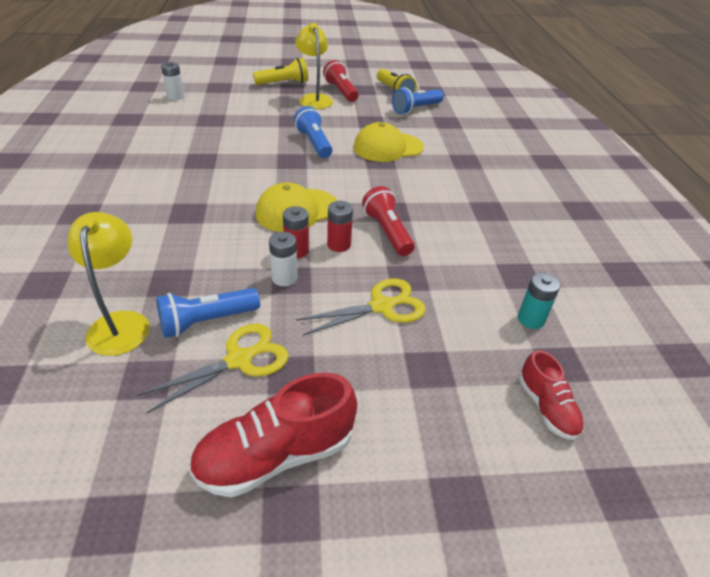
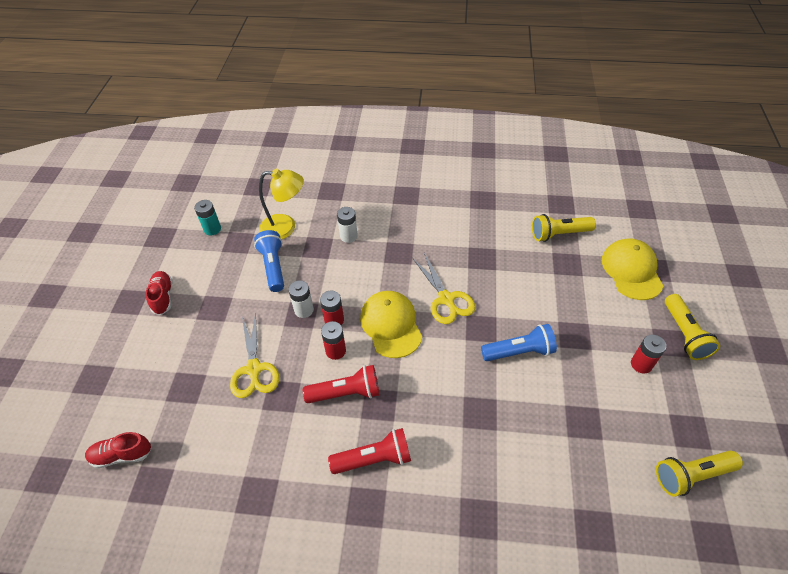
camera: 105 degrees right, 10 degrees up
(171, 121) = (559, 234): none -> yellow flashlight
(175, 97) = (618, 234): white battery -> white battery (348, 236)
(239, 360) = (235, 282): yellow scissors -> yellow scissors (446, 299)
(276, 455) = (163, 297): red shoe -> red shoe, size x0.59
(314, 99) = (641, 364): yellow lamp -> red battery
(341, 91) = (674, 400): red flashlight -> red flashlight (374, 459)
(388, 147) = (512, 428): yellow cap -> yellow cap (631, 271)
(416, 109) = (632, 493): blue flashlight -> none
(531, 319) = (201, 481): turquoise battery -> turquoise battery (212, 229)

